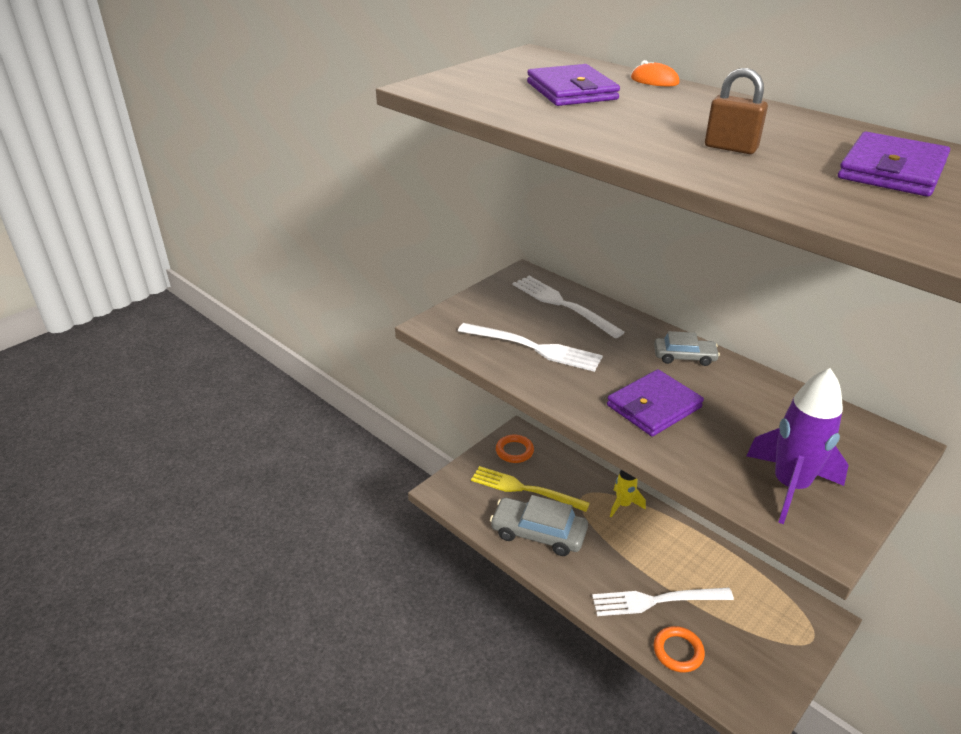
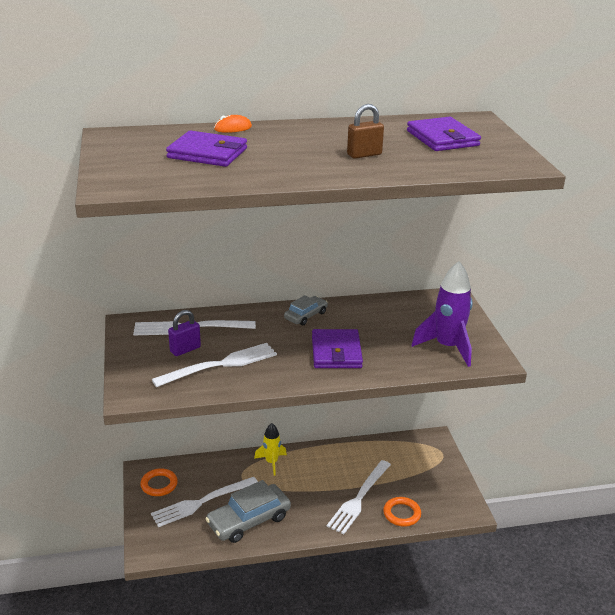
camera: 55 degrees left, 5 degrees down
(524, 489) = (201, 502): yellow fork -> white fork
(529, 319) = (185, 349): none -> purple padlock

